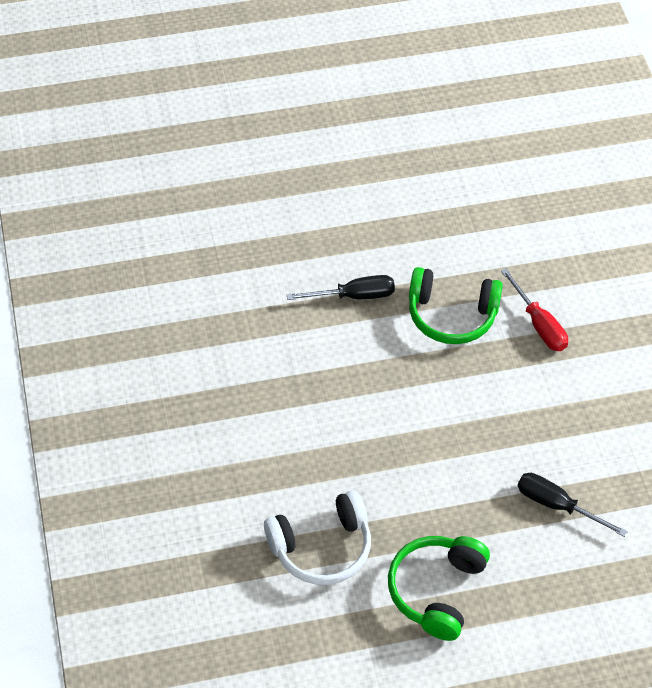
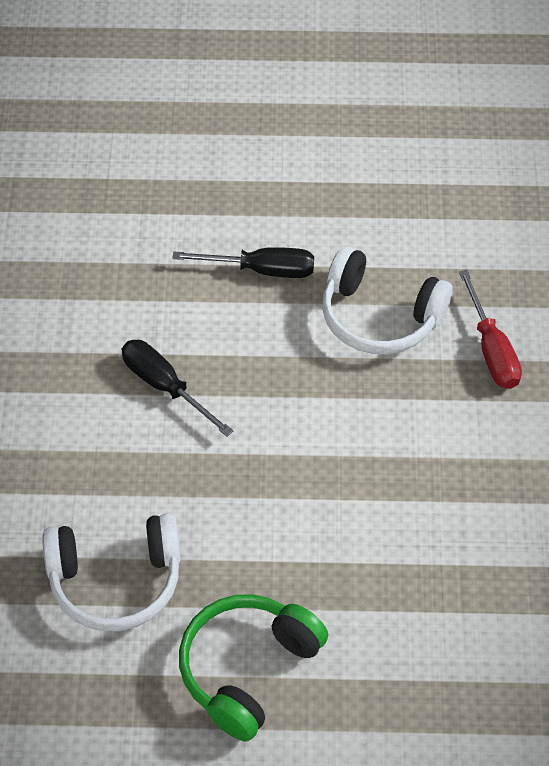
camera: 15 degrees right, 0 degrees up
(451, 315) = (379, 317): green headphones -> white headphones
(557, 505) = (445, 590): black screwdriver -> black screwdriver (165, 387)

